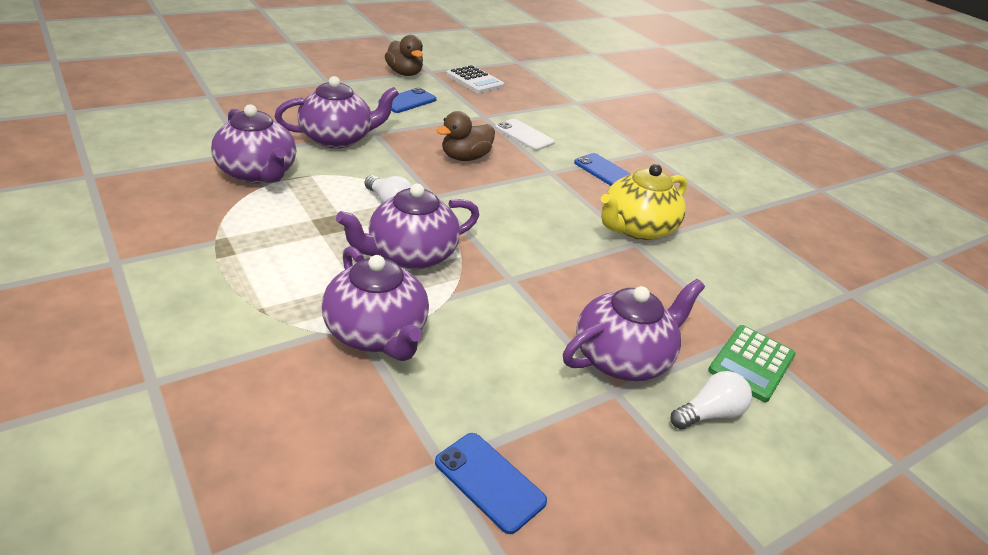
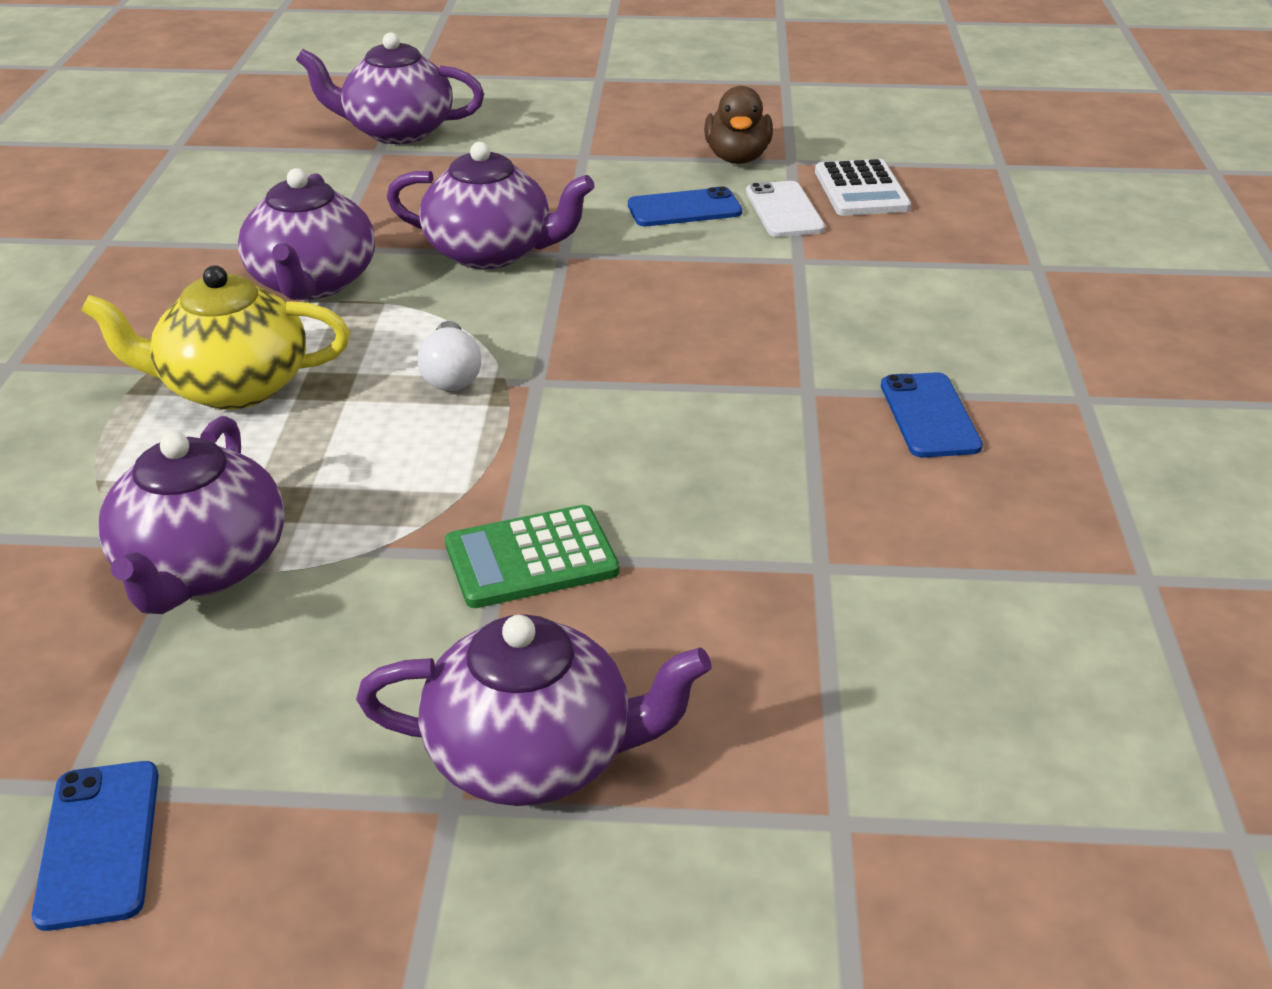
camera: 40 degrees right, 0 degrees up
(410, 255) = (386, 466): purple teapot -> purple teapot (396, 131)
(465, 157) = (672, 328): brown duck -> none
(524, 135) = (839, 310): white phone -> white phone (784, 210)
(636, 228) = (859, 540): yellow teapot -> yellow teapot (232, 387)
(709, 413) = (574, 918): white light bulb -> none
(751, 363) = (783, 872): green calculator -> green calculator (531, 558)

